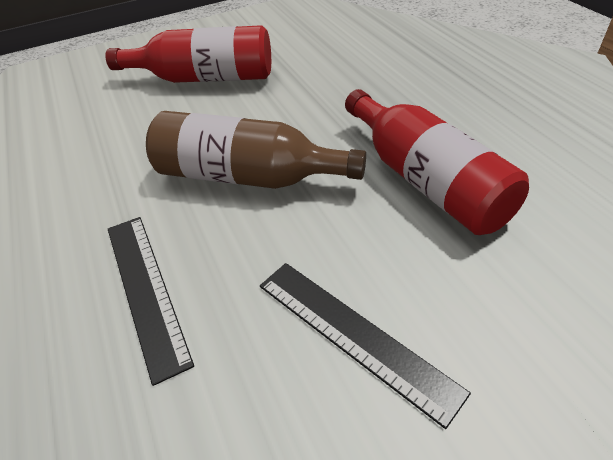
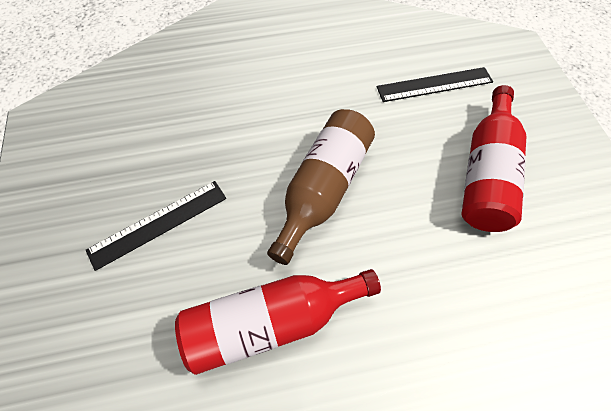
camera: 100 degrees right, 15 degrees up
(145, 289) = (239, 125): black ruler -> black ruler (434, 84)

